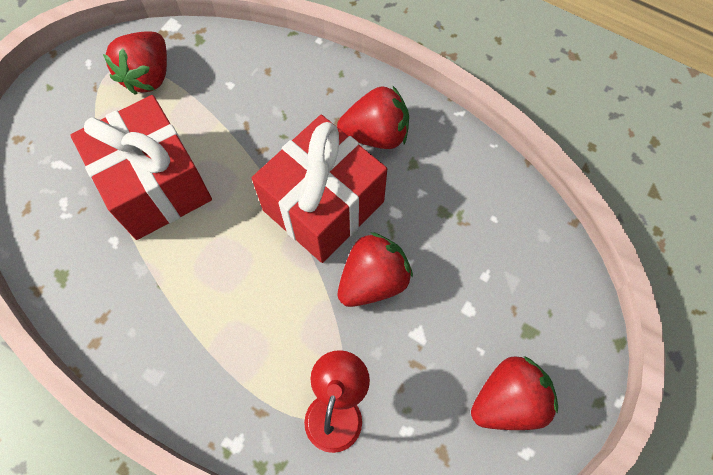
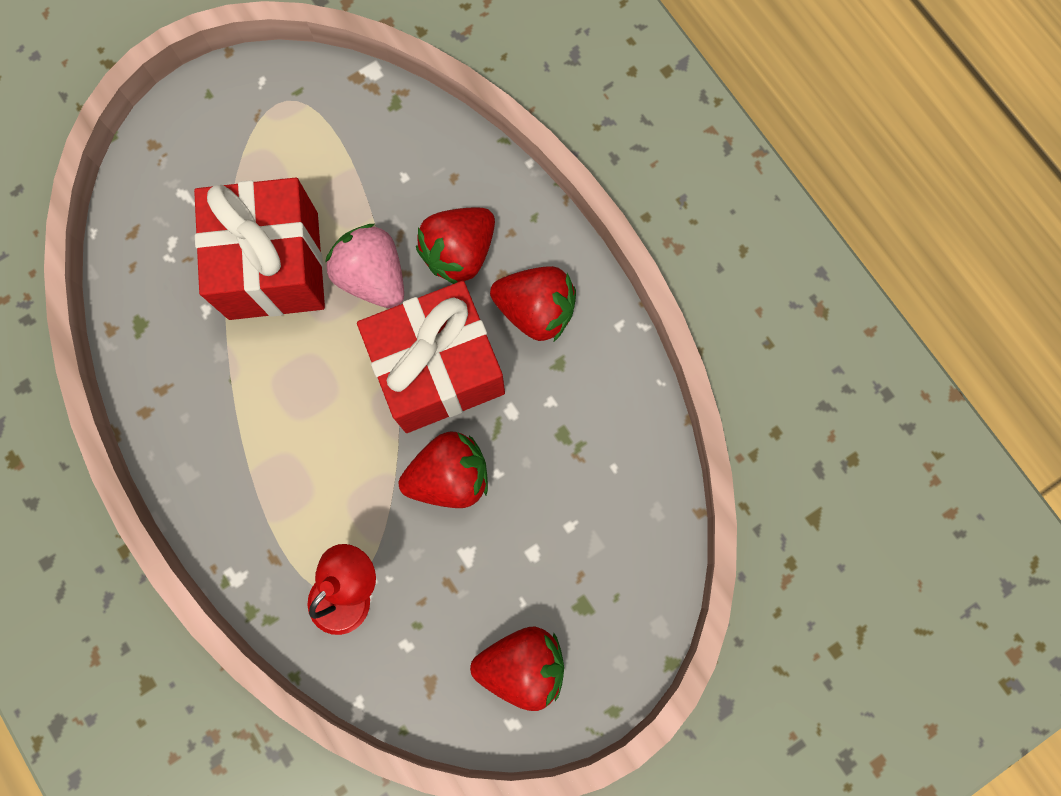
camera: 25 degrees right, 10 degrees up
(148, 76) = (319, 127): red strawberry -> red strawberry (459, 253)
(239, 161) = (373, 277): none -> pink strawberry

